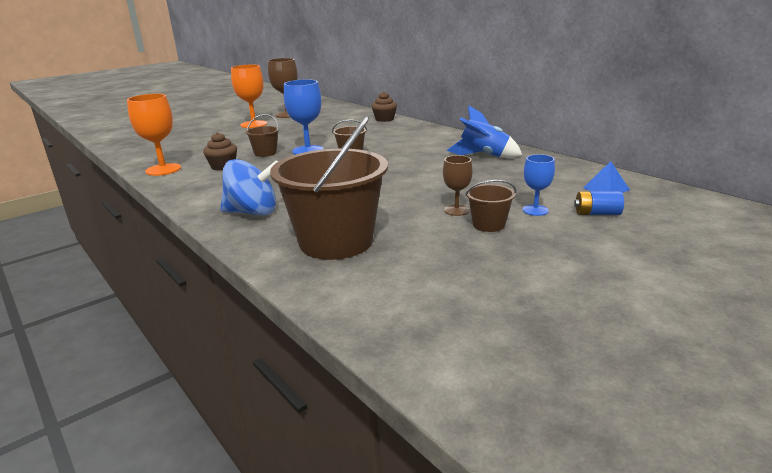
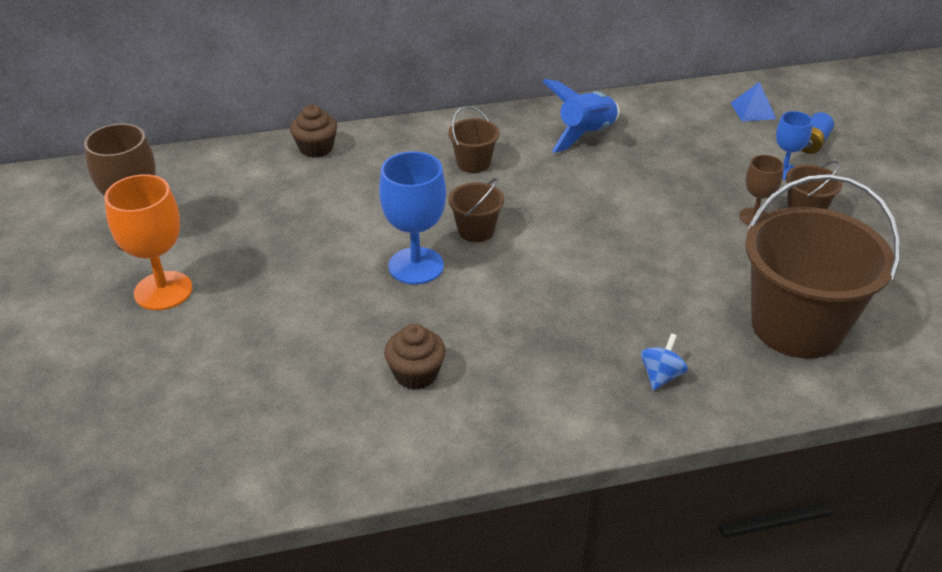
camera: 65 degrees left, 15 degrees up
(163, 169) = (364, 453): orange goblet -> none
(253, 212) = (661, 376): blue spinning top -> blue spinning top, size x0.50
(265, 153) = (384, 313): brown bucket -> brown bucket (473, 163)

